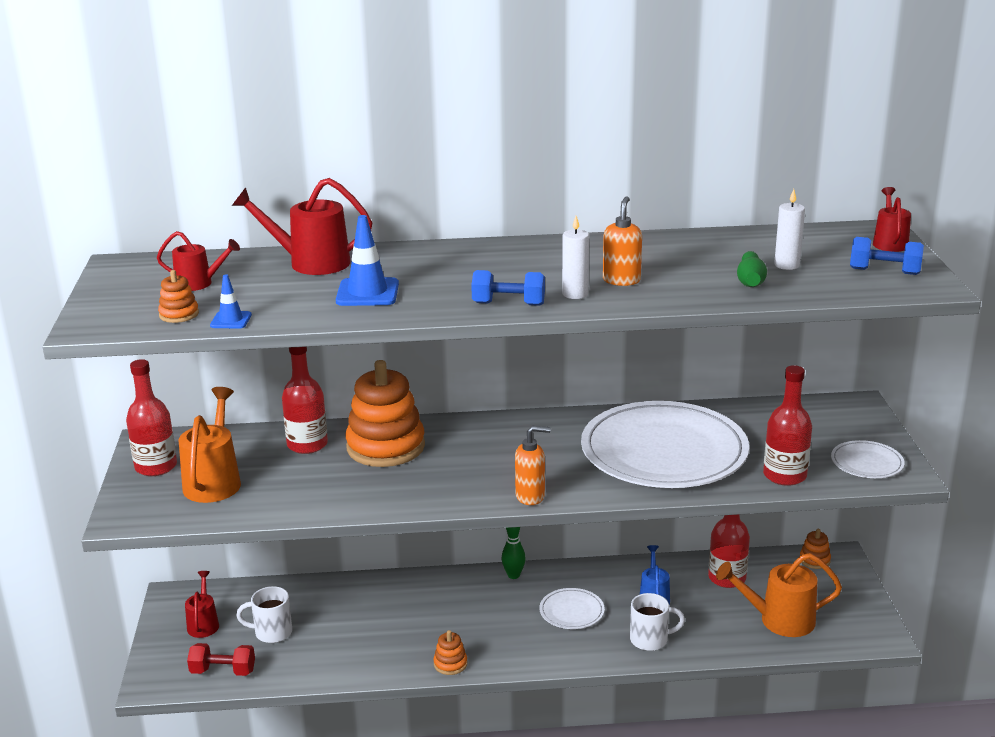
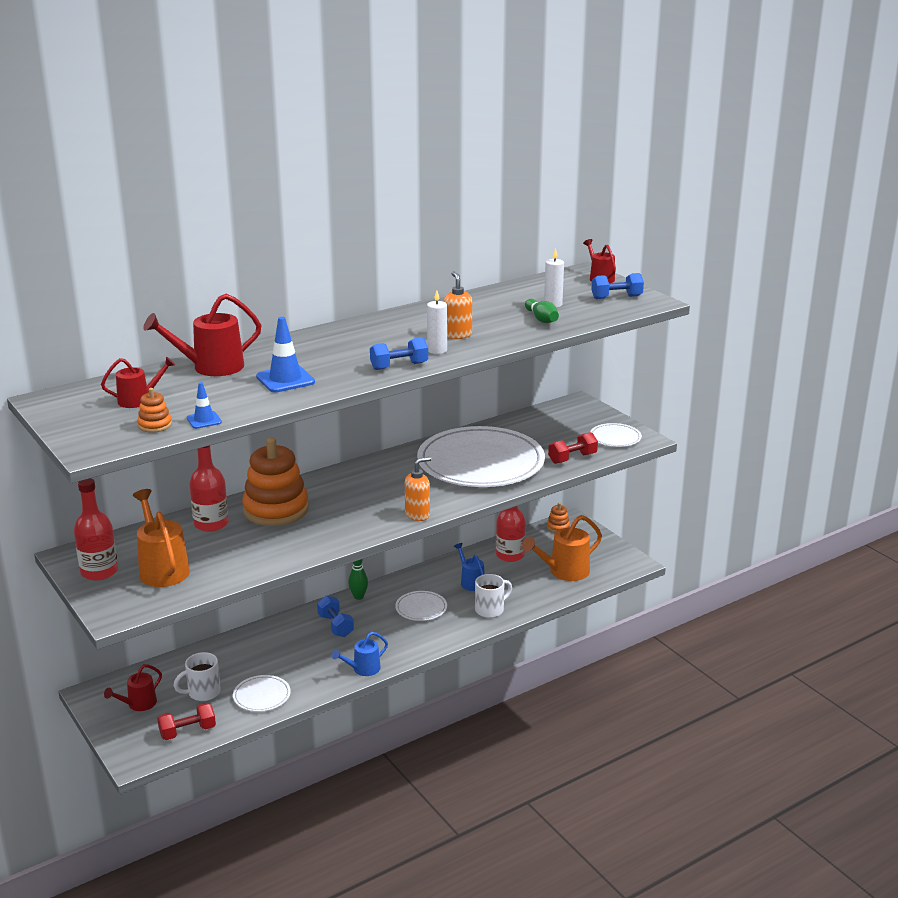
camera: 30 degrees left, 0 degrees up
(203, 623) = (138, 704): red watering can -> red watering can turned 105 degrees counterclockwise
(324, 657) = (262, 696): none -> white plate
(450, 664) = (362, 669): orange stacking toy -> blue watering can
(462, 601) = (335, 626): none -> blue dumbbell
(784, 475) = (572, 458): red bottle -> red dumbbell

